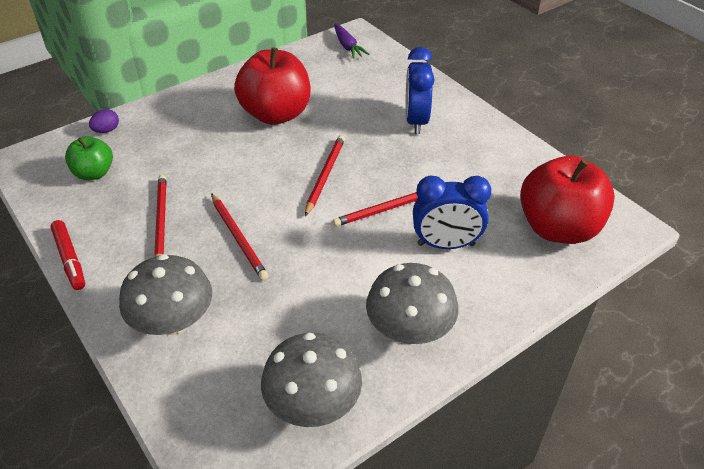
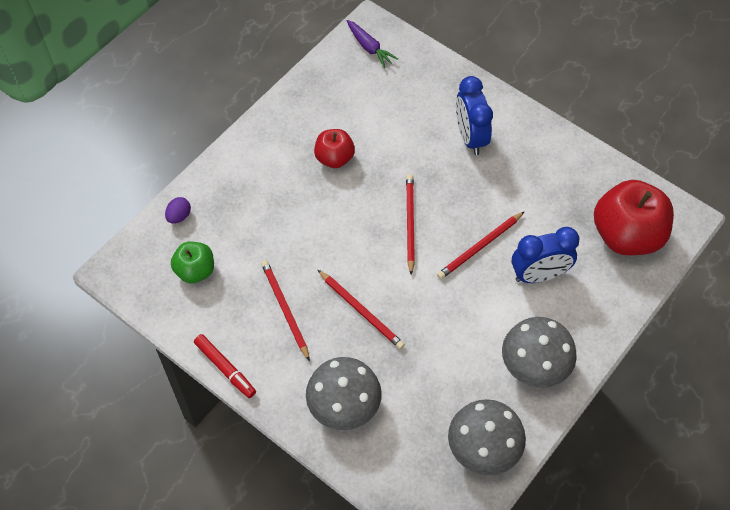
camera: 15 degrees left, 15 degrees up
(276, 114) = (334, 158): red apple -> red apple, size x0.55

